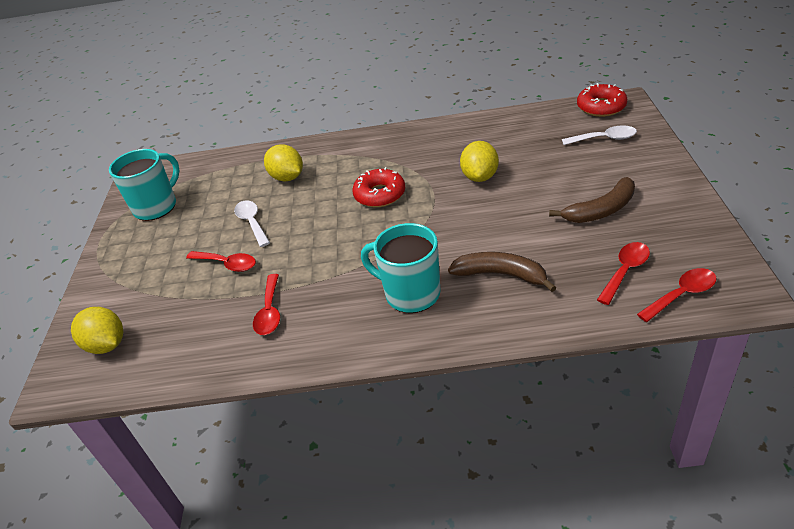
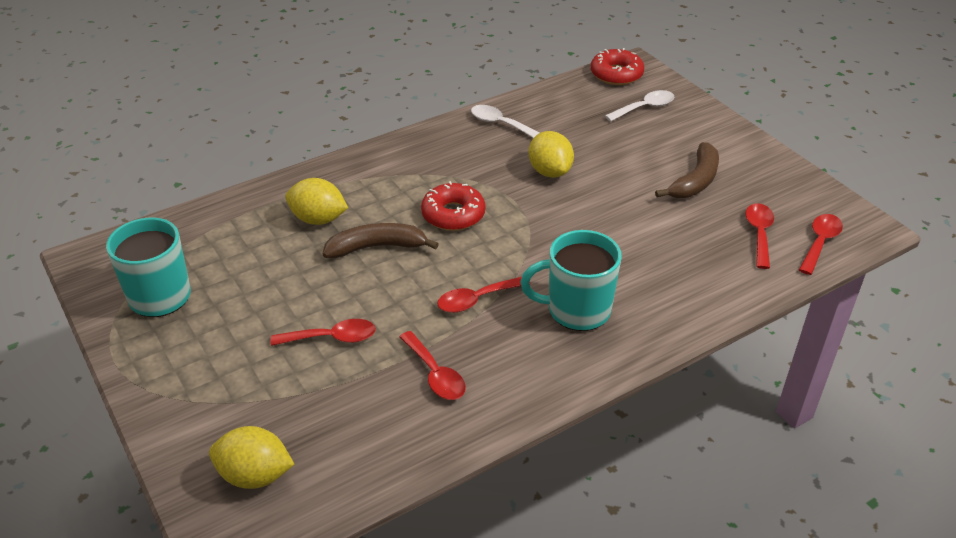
camera: 35 degrees left, 0 degrees up
(252, 222) = (319, 282): white spoon -> white spoon (500, 124)
(343, 264) = (476, 300): none -> red spoon
(501, 275) = (651, 267): brown banana -> brown banana (377, 247)

